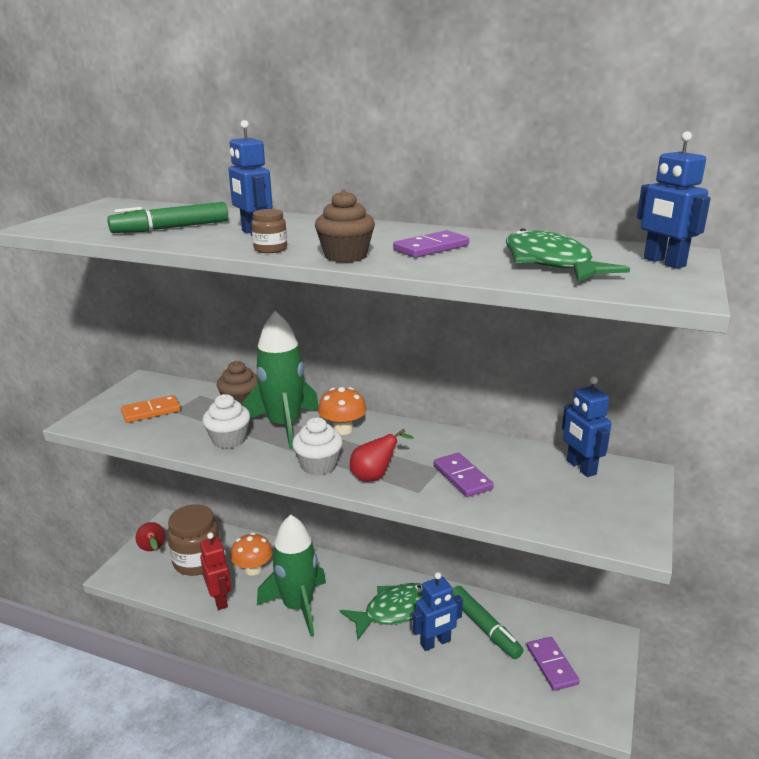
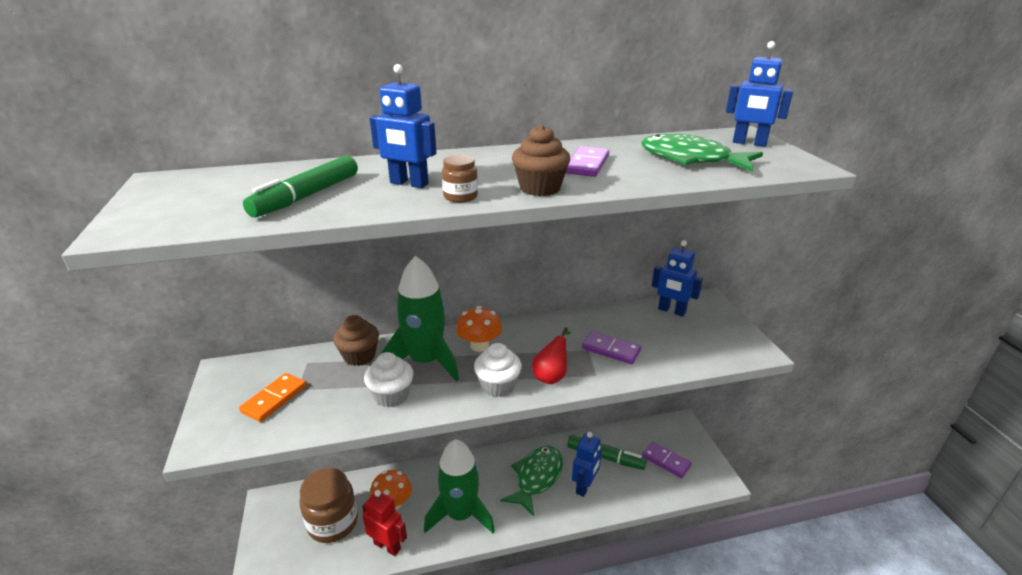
camera: 35 degrees left, 5 degrees up
(153, 550) = (276, 536): red pear -> none

